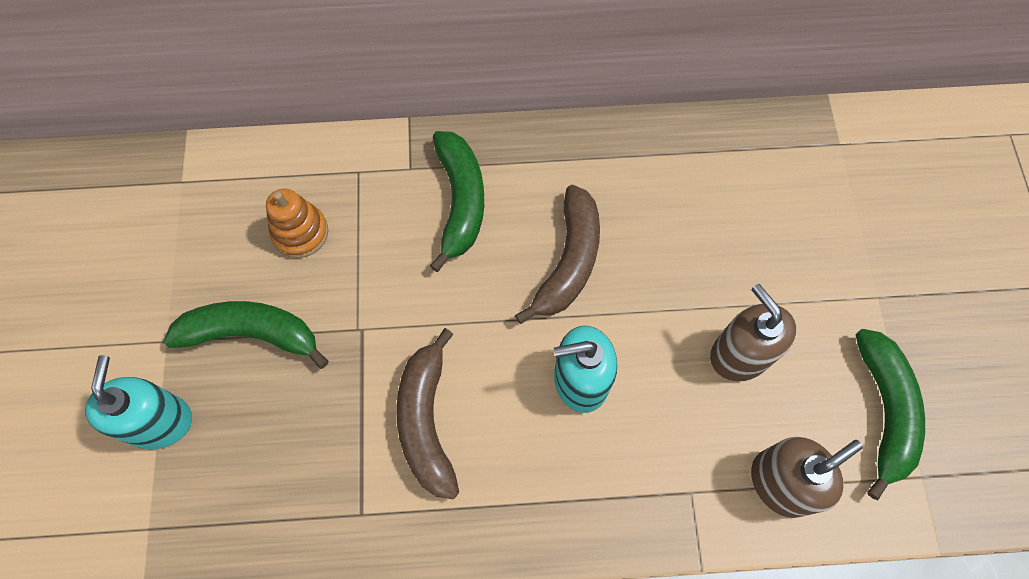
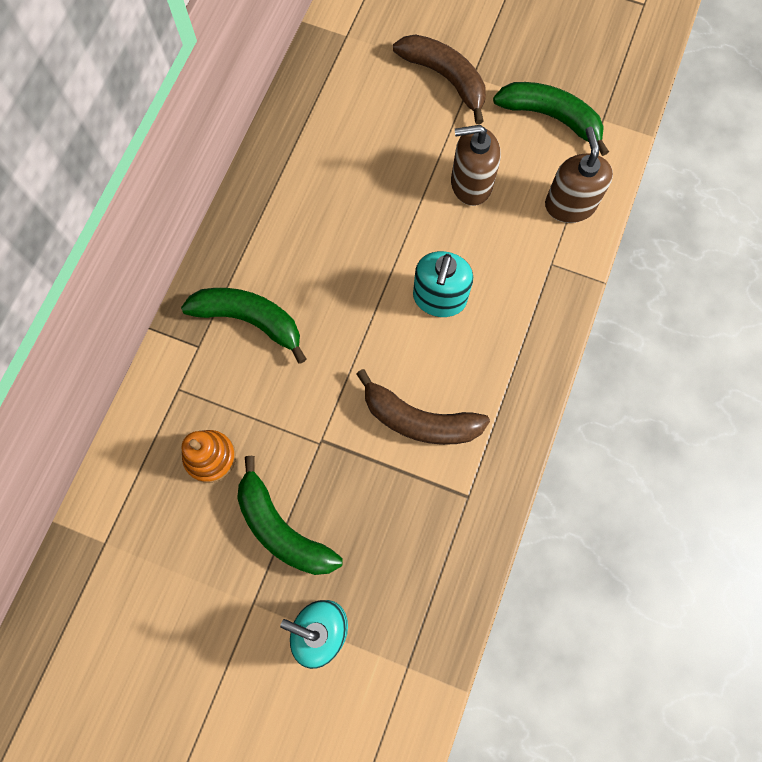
camera: 65 degrees left, 5 degrees up
(252, 334) = (282, 529): green banana -> green banana turned 75 degrees counterclockwise
(569, 261) = (343, 263): brown banana -> brown banana (445, 78)

